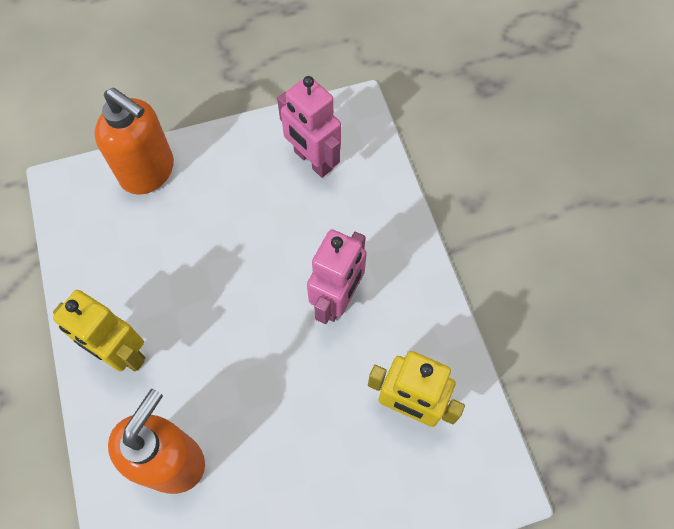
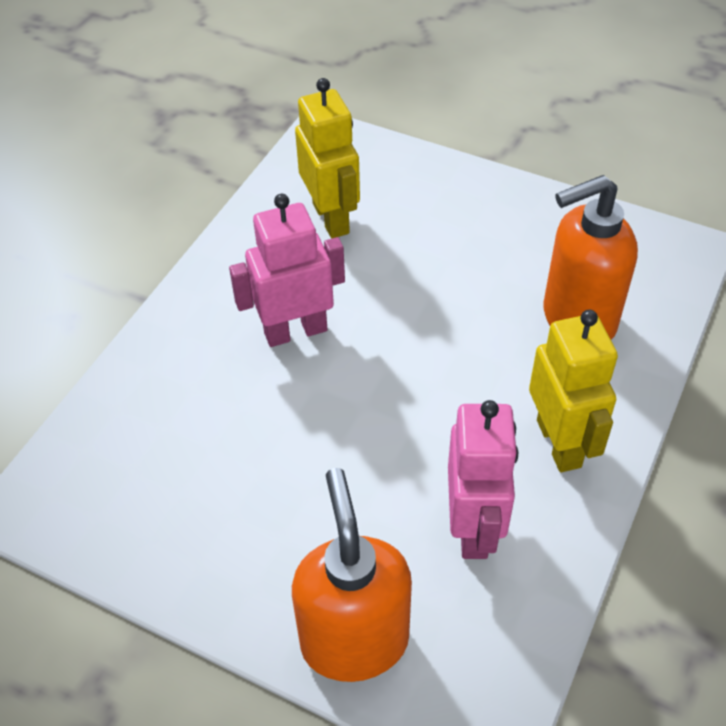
camera: 135 degrees left, 15 degrees down
(312, 161) = (153, 484): pink robot -> pink robot (474, 528)

